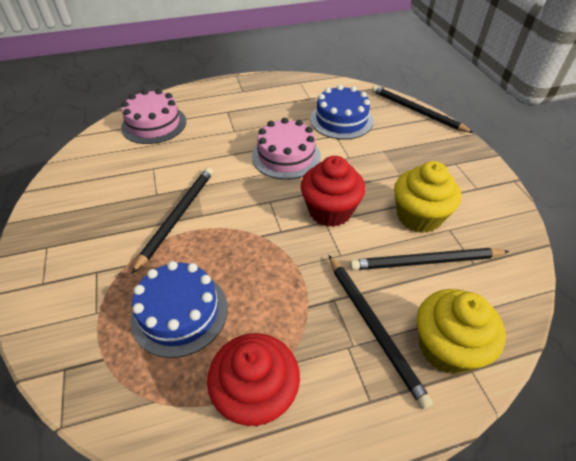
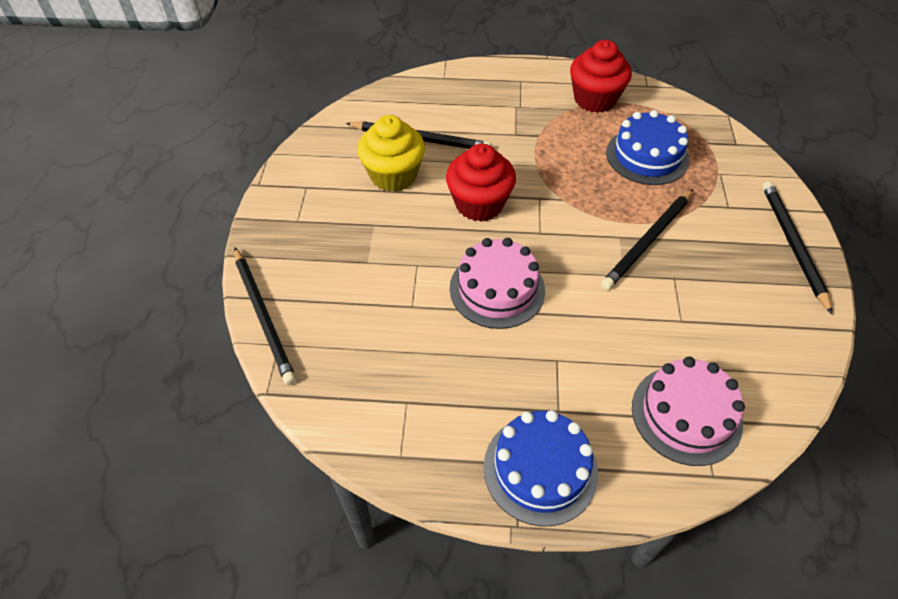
camera: 160 degrees left, 5 degrees up
(341, 120) = (386, 332): blue cake -> blue cake (540, 469)
(373, 327) = (495, 111): black pencil -> black pencil (792, 244)
(447, 347) = (450, 90): yellow cupcake -> none

